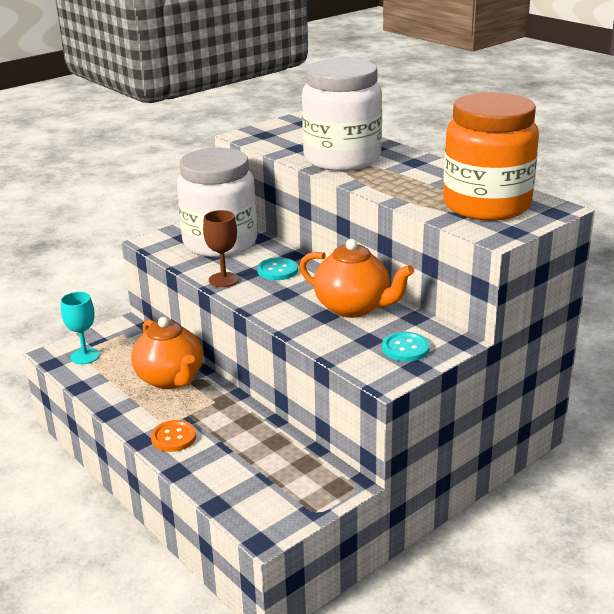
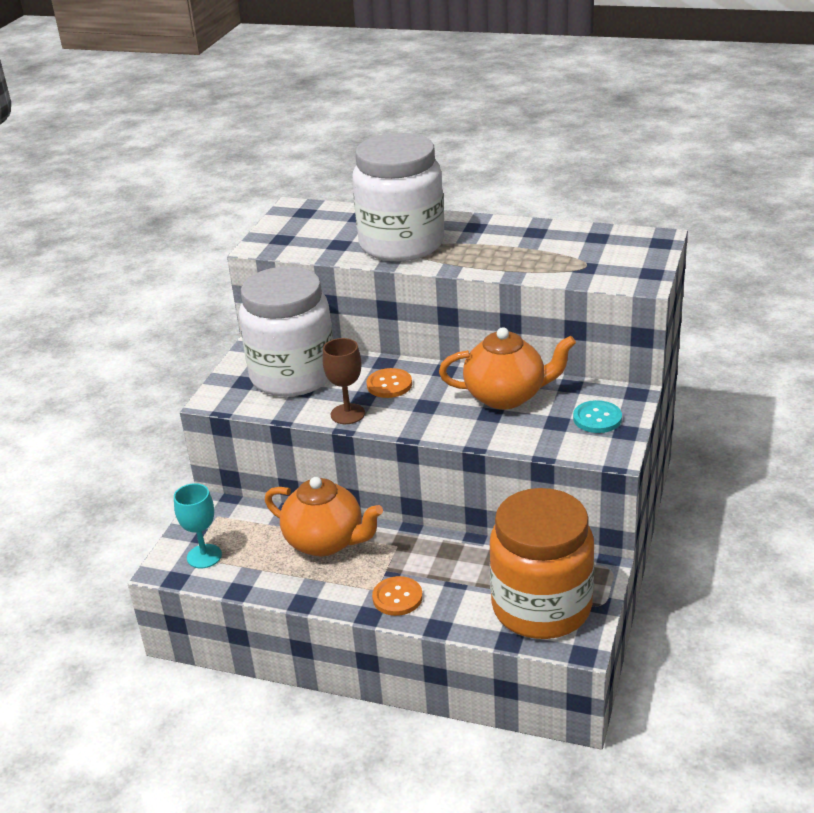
camera: 30 degrees left, 5 degrees up
(277, 270) = (389, 385): turquoise button -> orange button
(486, 205) = (597, 253): orange jar -> orange jar (541, 607)

